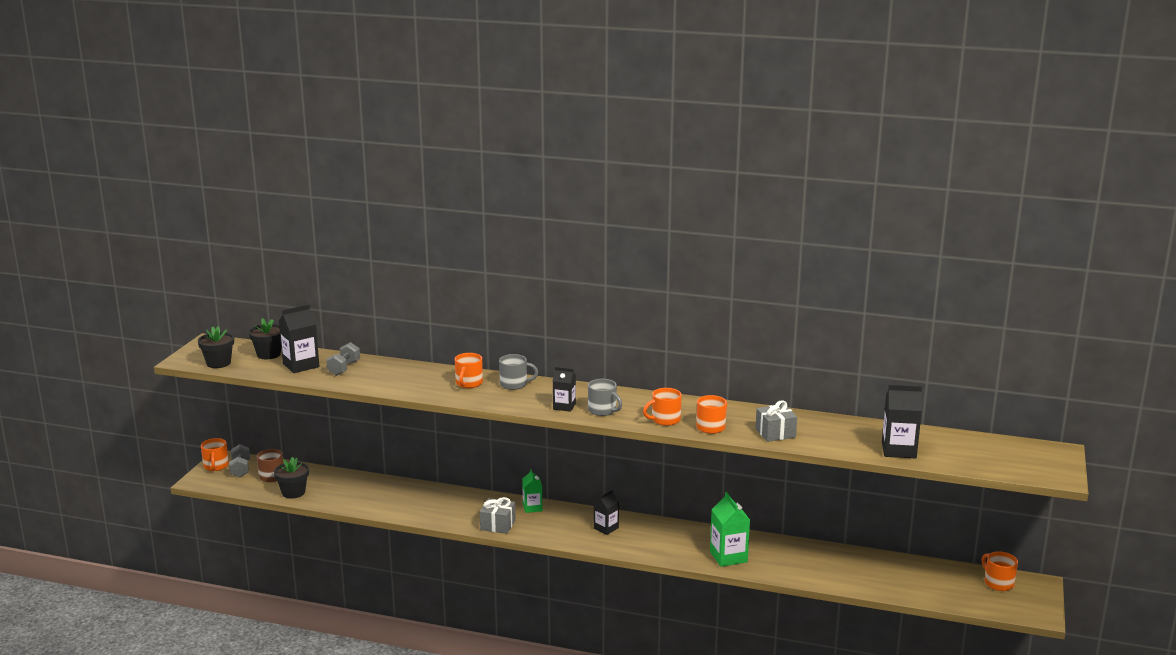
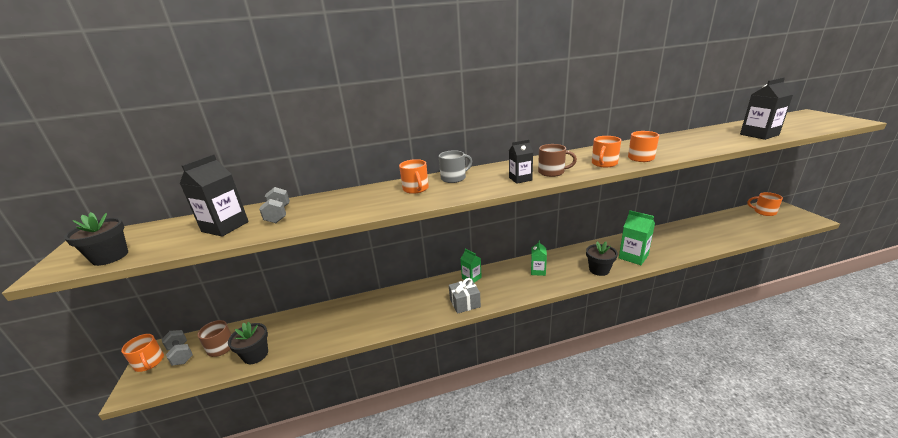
camera: 30 degrees left, 5 degrees up
(268, 354) = (176, 229): black flower pot -> black flower pot (599, 270)
(603, 410) = (552, 172): grey mug -> brown mug
(606, 528) = (538, 271): black carton -> green carton
(775, 433) = (681, 148): grey gift -> none

